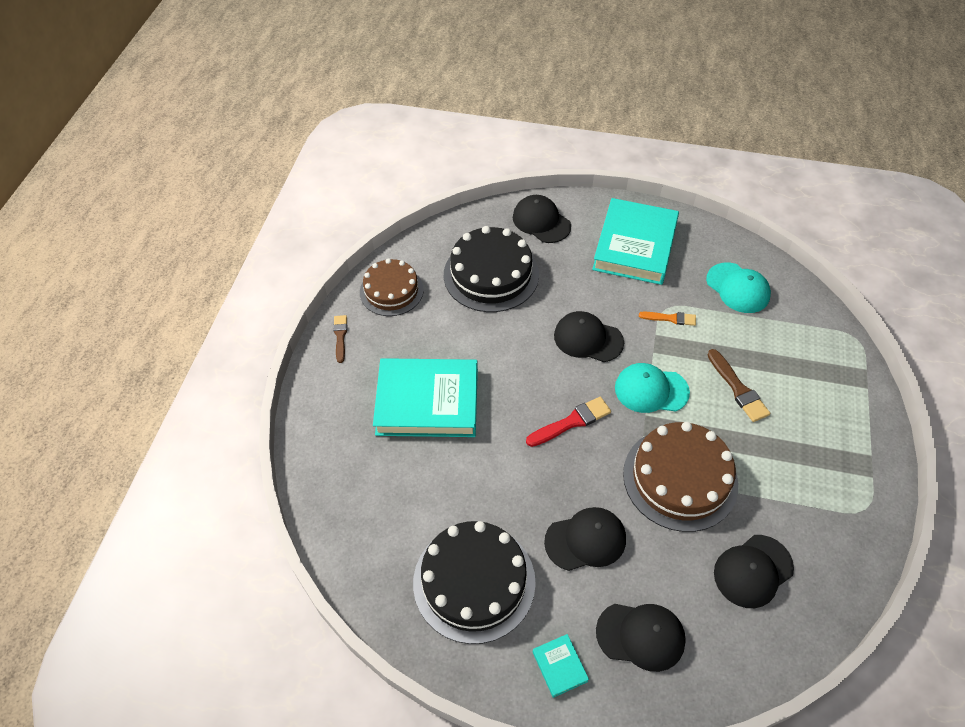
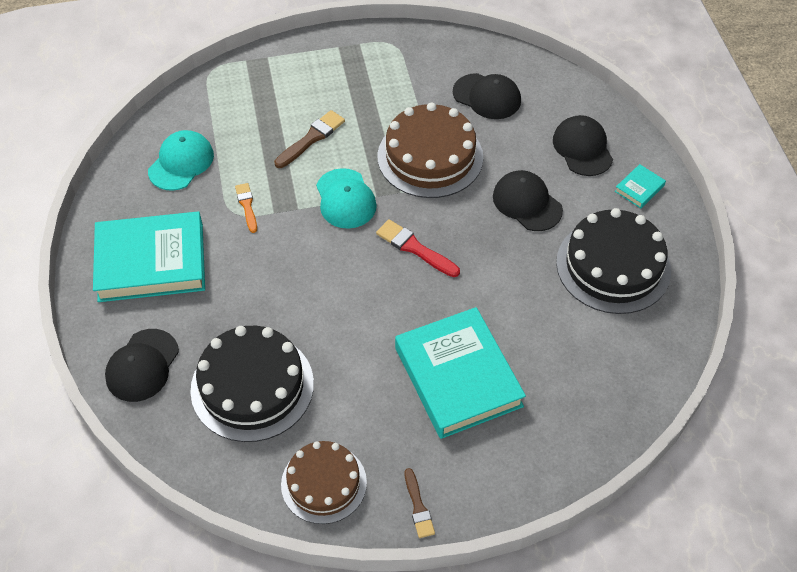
camera: 115 degrees left, 0 degrees up
(340, 336) = (418, 507): brown brush -> brown brush turned 75 degrees counterclockwise
(588, 339) = (306, 265): black cap -> none

